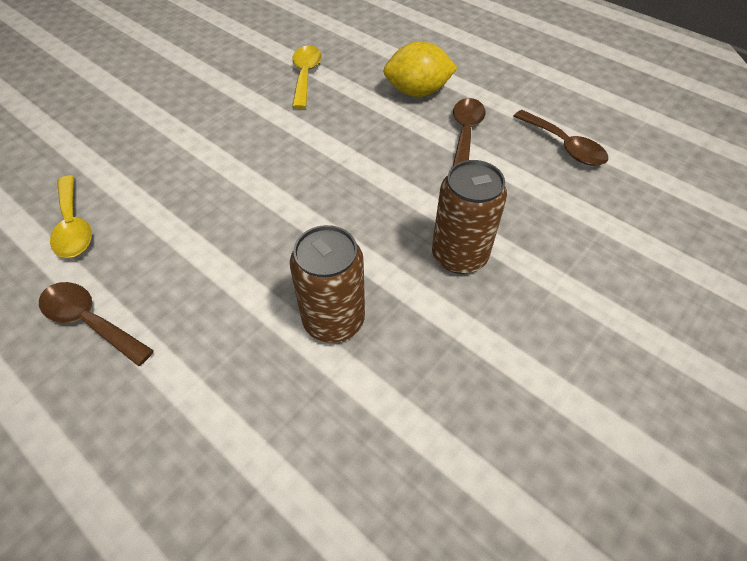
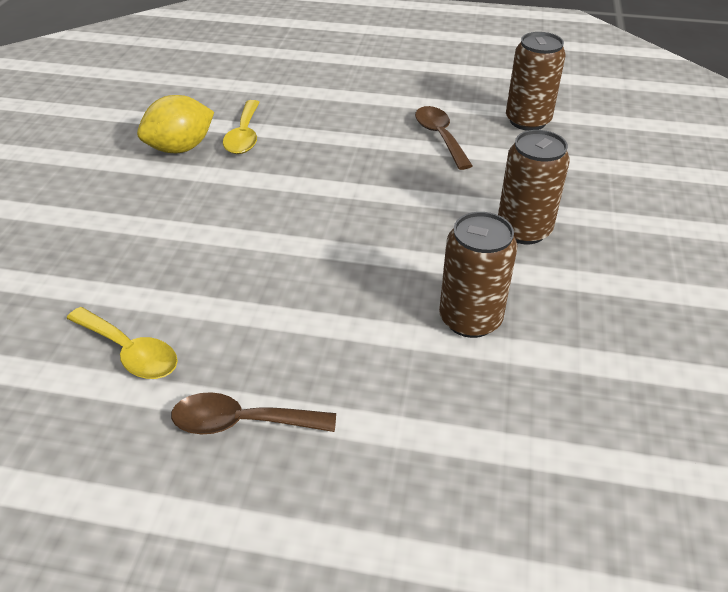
camera: 30 degrees left, 10 degrees down
(305, 75) = (244, 136): yellow spoon -> yellow spoon turned 150 degrees counterclockwise
(417, 92) = (366, 117): yellow lemon -> yellow lemon (180, 148)
(564, 146) = (527, 121): brown spoon -> brown can

